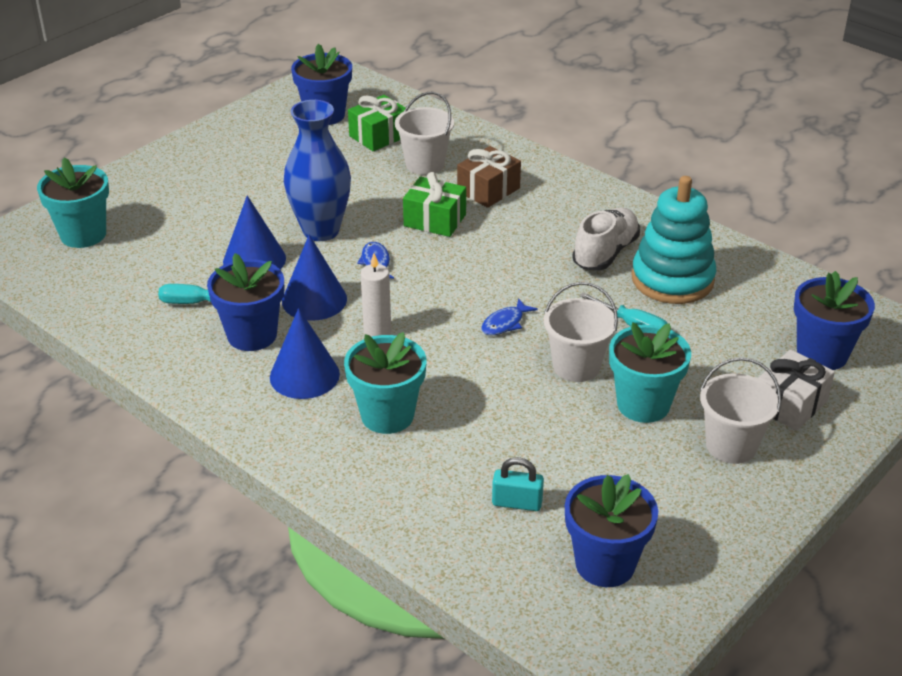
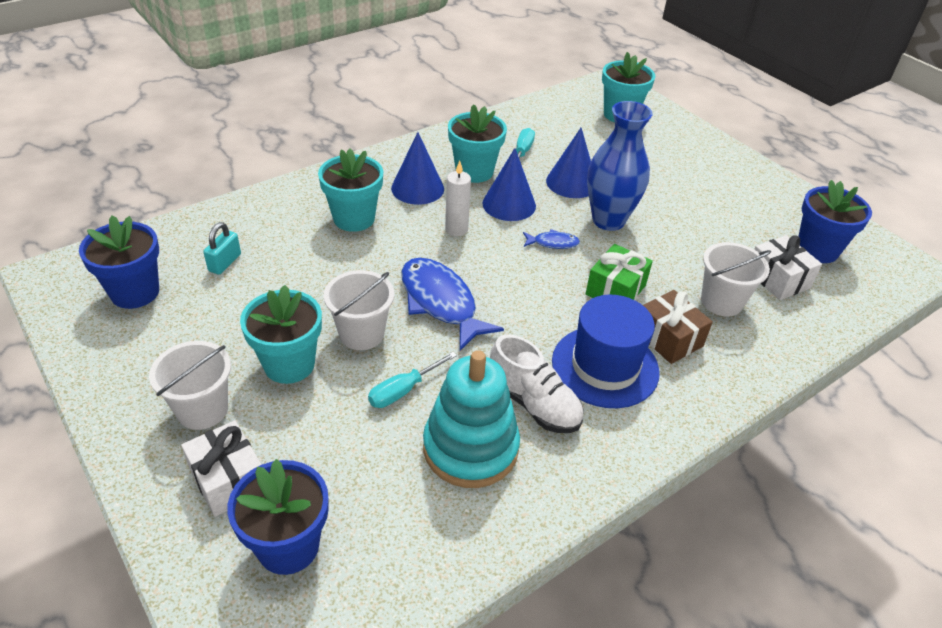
camera: 100 degrees right, 5 degrees up
(252, 335) = (474, 171): blue flower pot -> turquoise flower pot
(379, 136) = (777, 279): green gift -> white gift
(505, 323) = (440, 302): blue fish -> blue fish, size x2.12
(541, 220) = (605, 366): none -> blue hat

